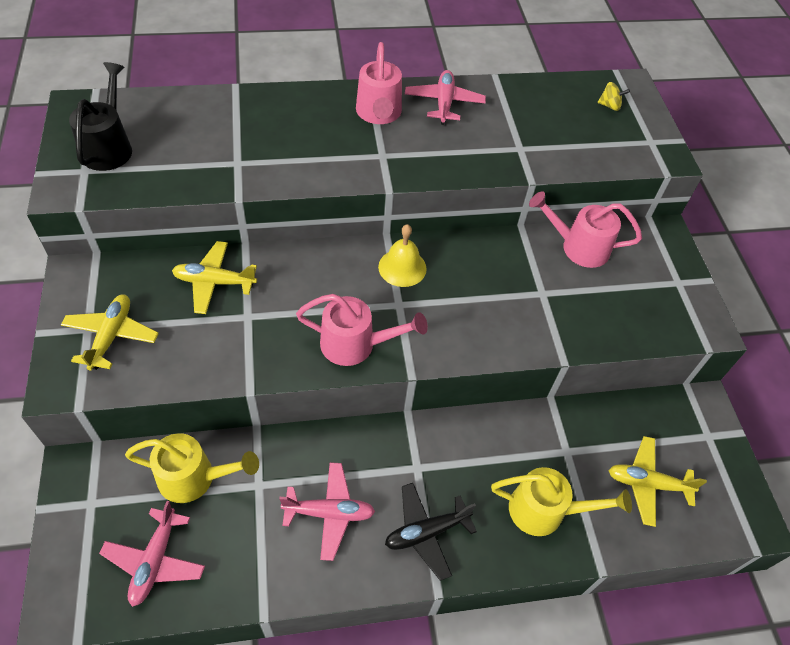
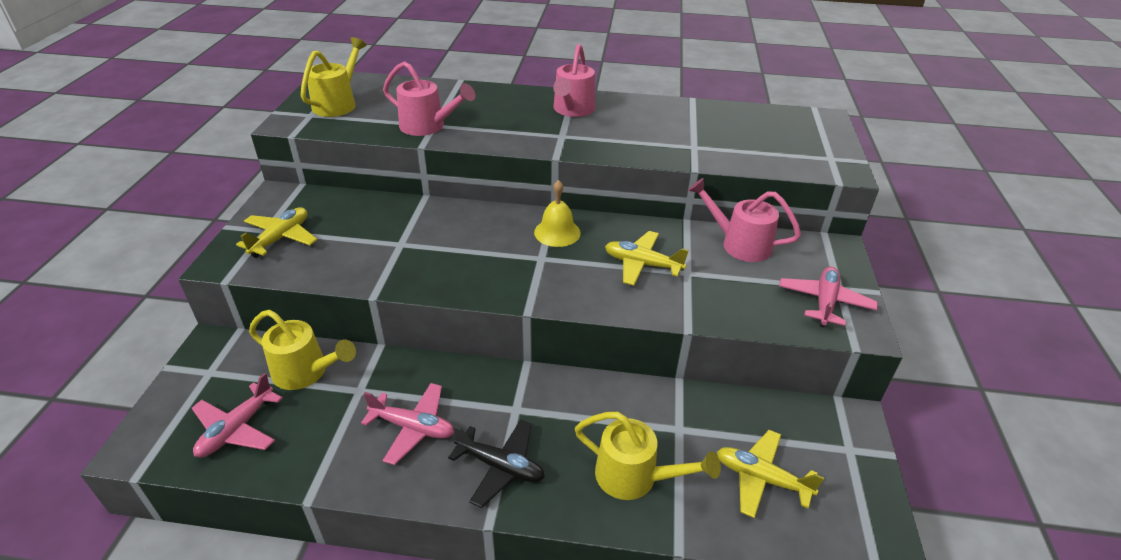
camera: 20 degrees right, 15 degrees down
(109, 146) = (338, 103): black watering can -> yellow watering can
(214, 282) = (385, 217): yellow plane -> yellow plane (642, 264)
(356, 345) = (486, 280): pink watering can -> pink watering can (428, 127)
(426, 532) = (500, 467): black plane -> black plane turned 150 degrees counterclockwise
(444, 103) = (635, 110): pink plane -> pink plane (824, 302)
(609, 106) = (797, 129): yellow spinning top -> none

